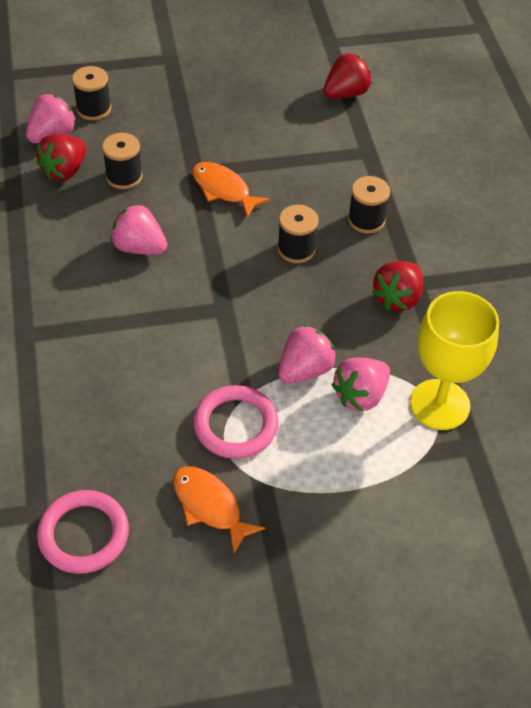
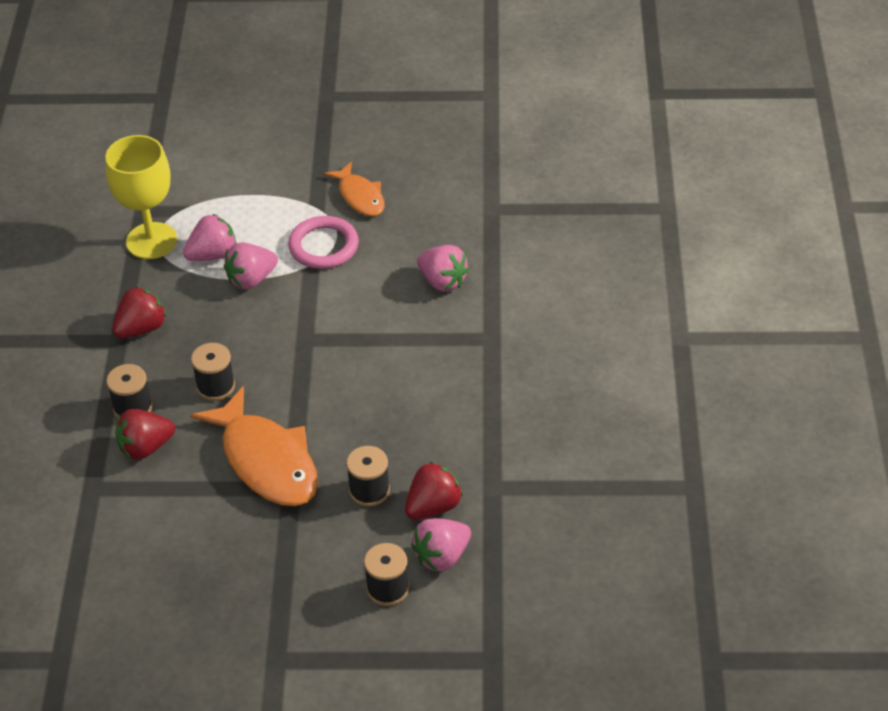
camera: 165 degrees left, 5 degrees down
(83, 534) = (458, 191): pink ring -> none
(139, 247) = (369, 407): pink strawberry -> pink strawberry (442, 281)
(223, 189) = (266, 461): orange fish -> orange fish, size x1.76
(346, 93) = (78, 572): red strawberry -> red strawberry (145, 447)

